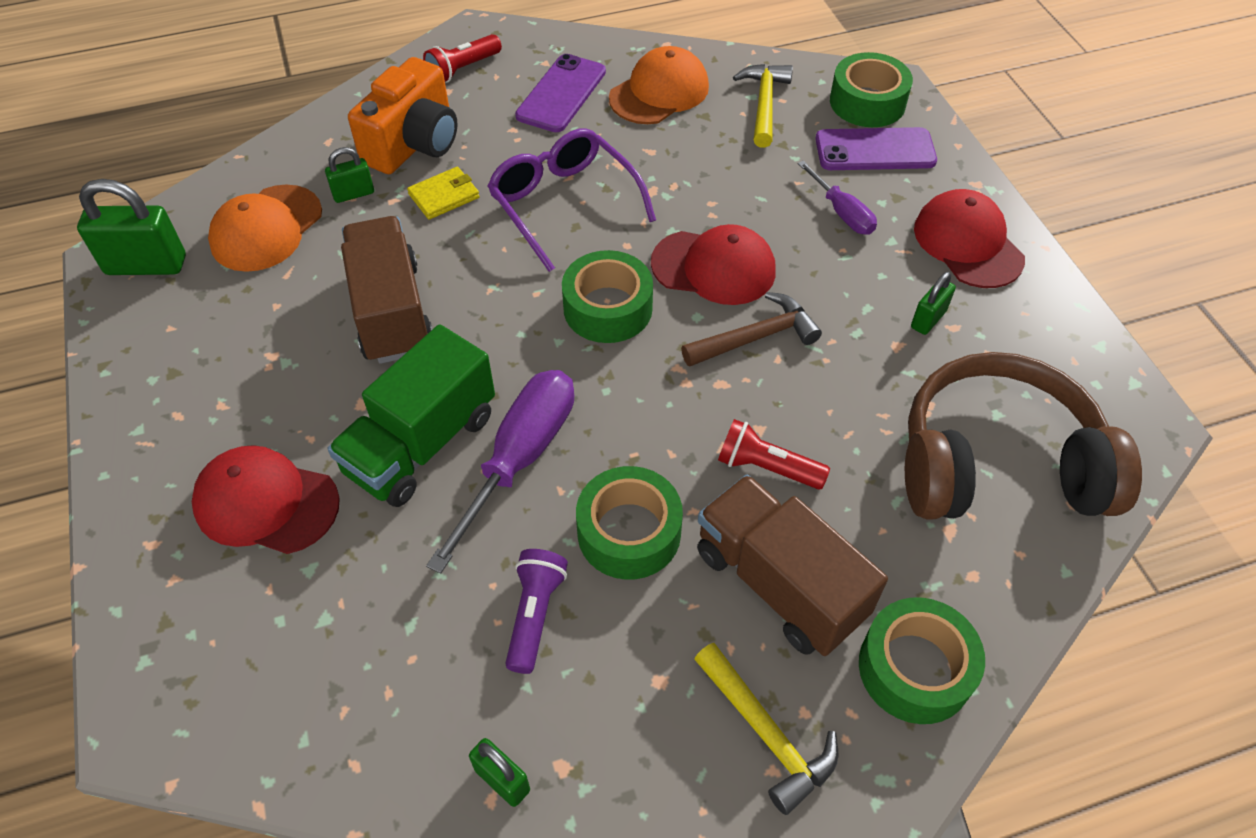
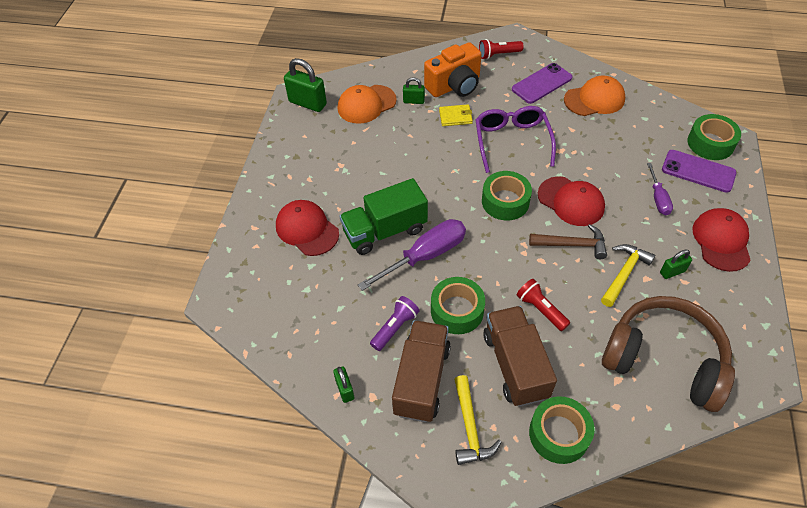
camera: 30 degrees right, 0 degrees up
(391, 312) = (402, 164): brown truck -> brown truck (421, 380)
(764, 104) = (649, 125): yellow hammer -> yellow hammer (624, 274)

